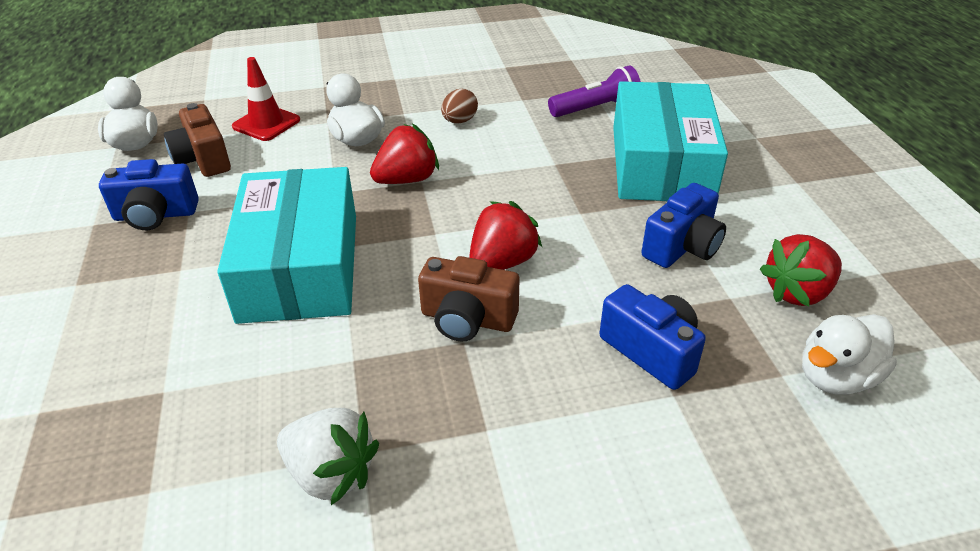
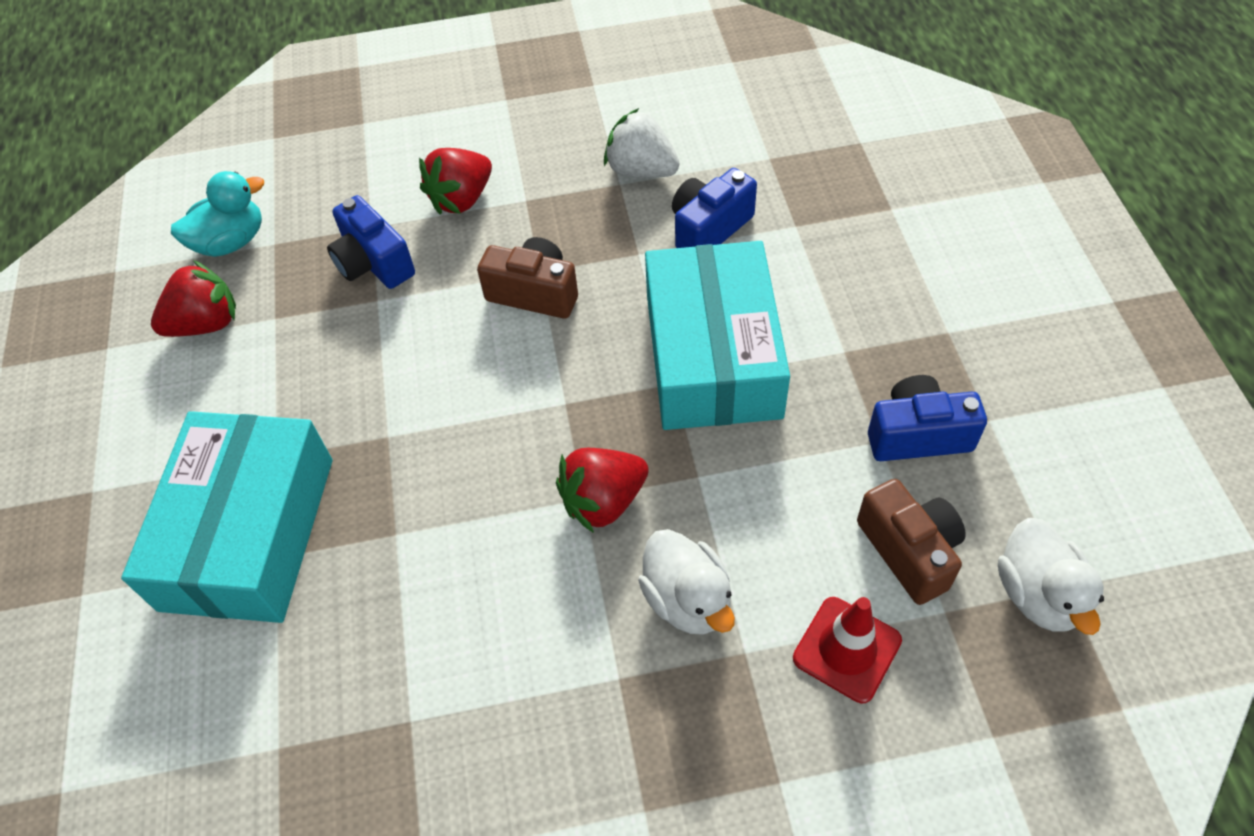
camera: 175 degrees left, 15 degrees up
(459, 121) = (524, 650): brown egg -> none
(502, 262) = (492, 360): red strawberry -> red strawberry (462, 199)
(596, 109) = (291, 684): purple flashlight -> none
(682, 247) = (290, 382): blue camera -> blue camera (709, 229)
(836, 377) = (231, 242): white duck -> turquoise duck

